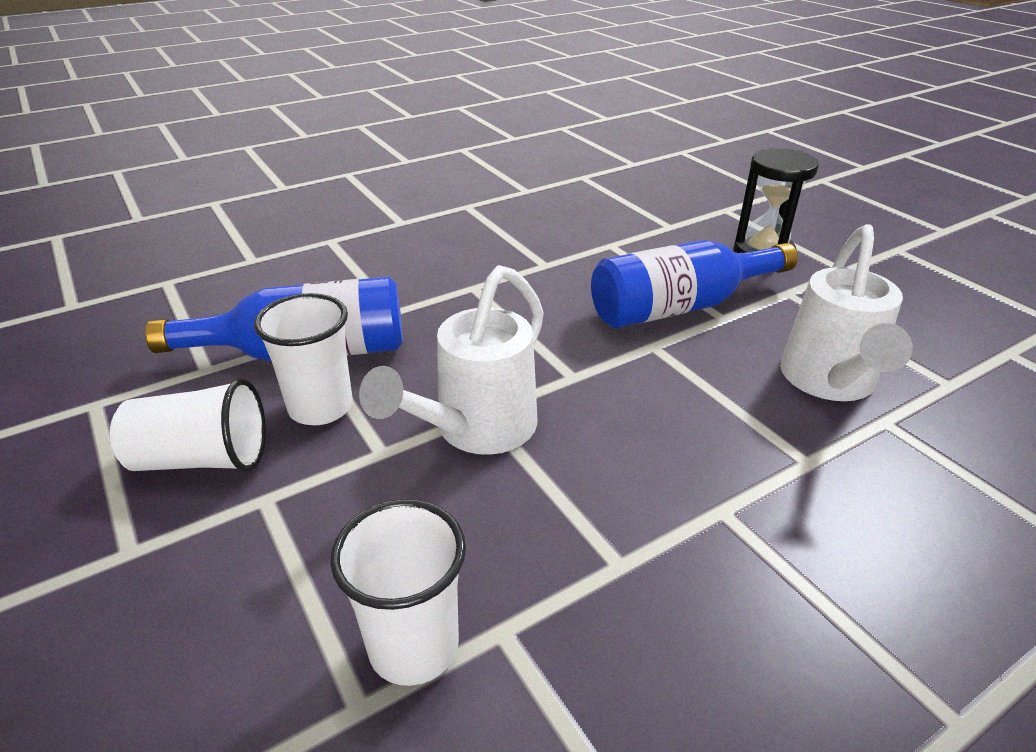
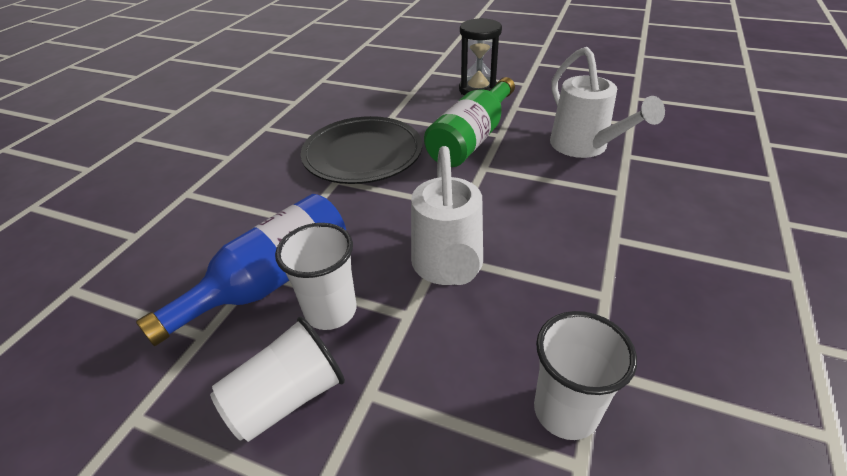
camera: 35 degrees left, 5 degrees up
(531, 272) = (362, 154): none -> black plate
(680, 307) = (471, 139): blue bottle -> green bottle

